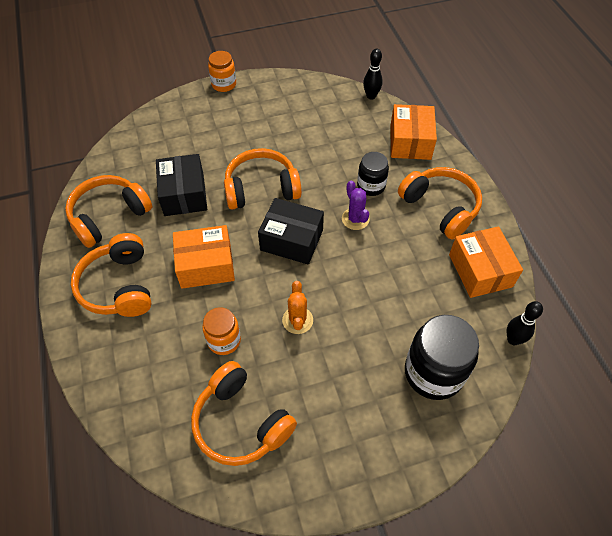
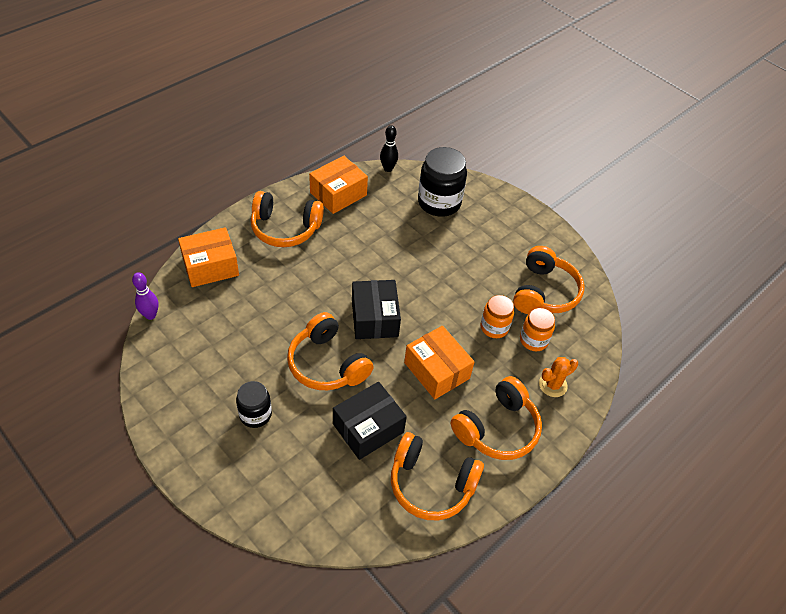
camera: 120 degrees left, 5 degrees down
(224, 84) = (178, 470): orange jar -> orange jar (533, 340)
(297, 320) = (447, 288): orange cactus -> orange cactus (553, 385)
(355, 219) = (327, 281): purple cactus -> none
(371, 96) = (150, 315): black bowling pin -> purple bowling pin
(371, 186) = (282, 280): black jar -> black jar (255, 414)
(440, 207) = (285, 228): orange headphones -> orange headphones turned 105 degrees counterclockwise

